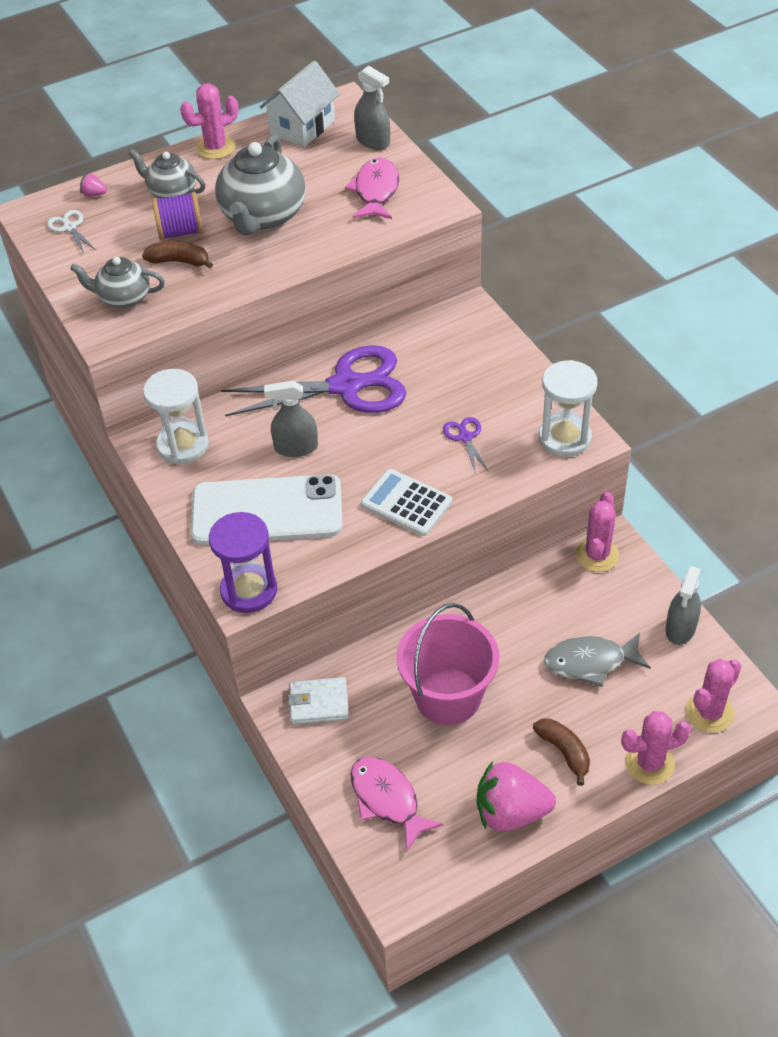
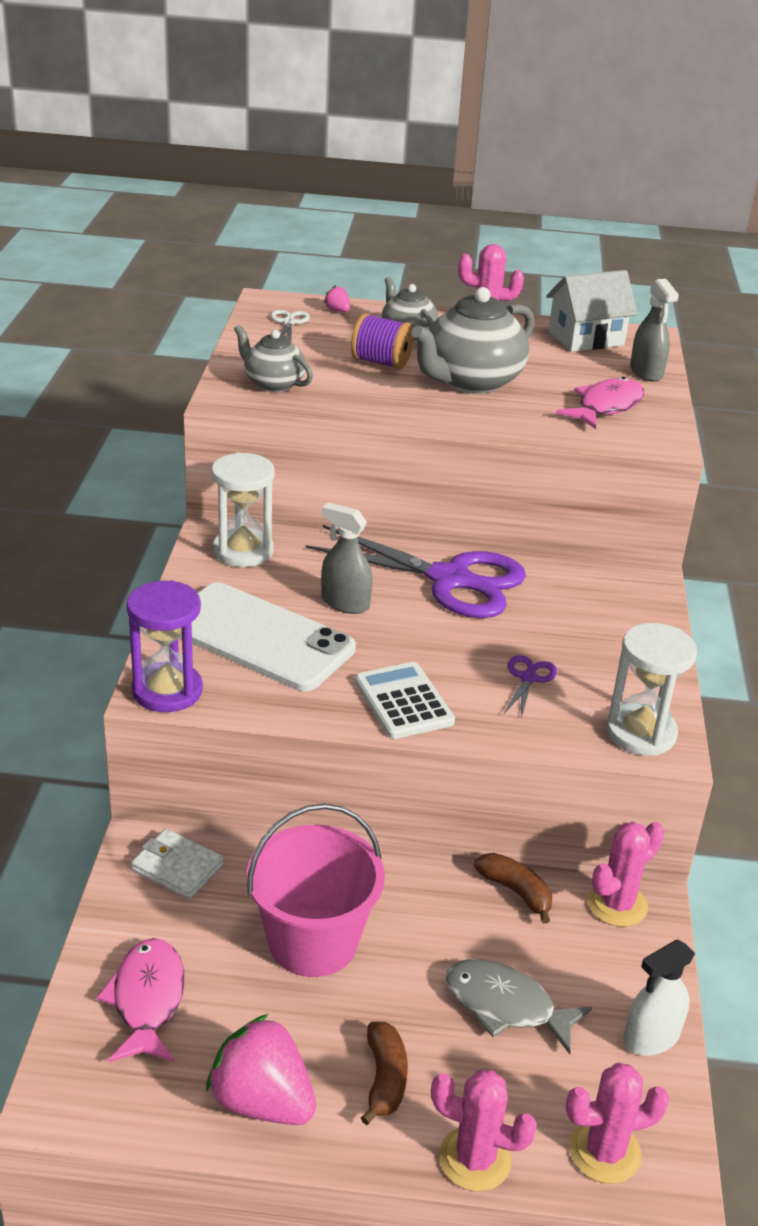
camera: 30 degrees right, 15 degrees down
(179, 261) = (354, 380): brown banana -> brown banana (516, 891)
(680, 628) = (651, 1037): grey spray bottle -> white spray bottle

